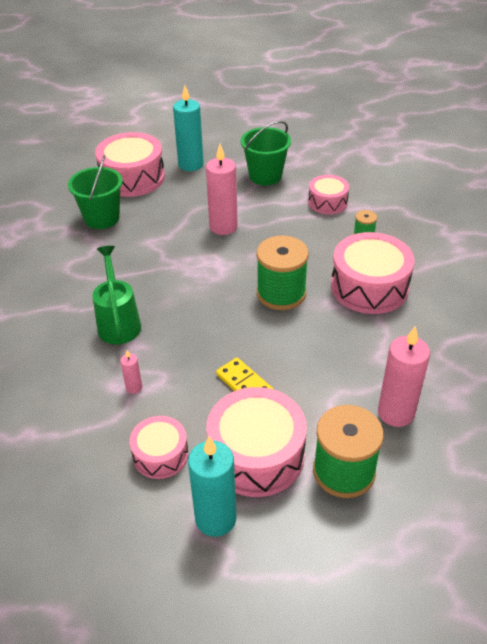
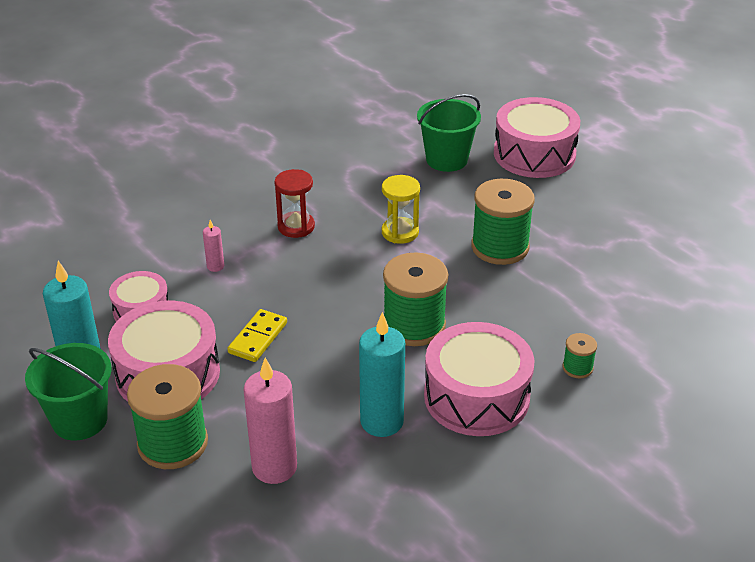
camera: 65 degrees right, 5 degrees down
(118, 322) = (296, 226): green watering can -> red hourglass
(170, 268) = (400, 232): none -> yellow hourglass
(191, 164) = (598, 186): turquoise candle -> turquoise candle (381, 422)
(223, 227) = (500, 247): pink candle -> green spool
(265, 176) = (629, 250): green bucket -> green bucket (80, 420)
(327, 202) = (620, 318): pink drum -> none

